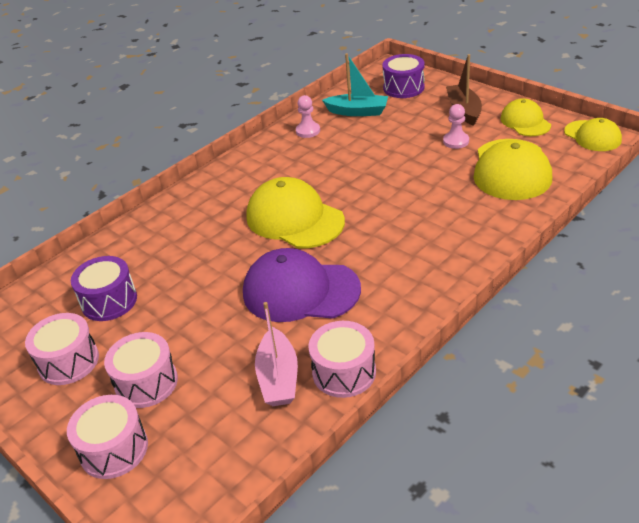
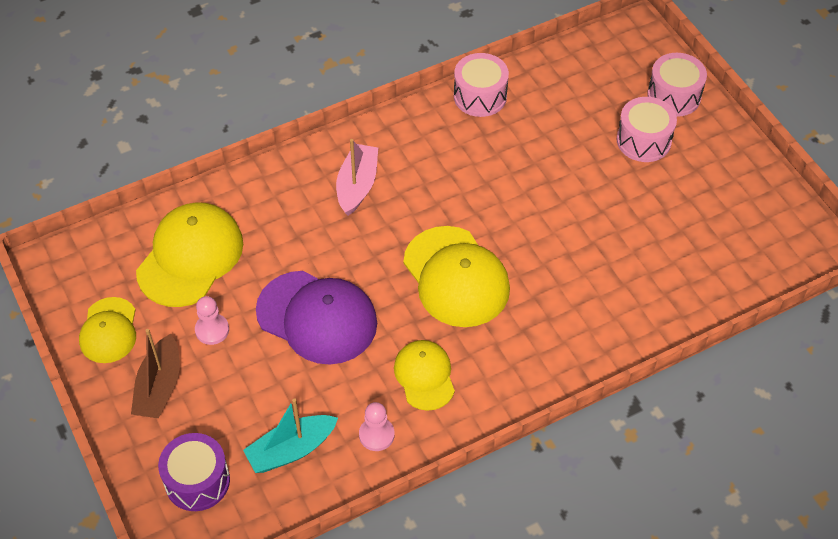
camera: 165 degrees left, 15 degrees up
(68, 361) = (713, 184): pink drum -> none
(109, 301) = (673, 238): purple drum -> none
(278, 377) = (533, 109): pink boat -> pink boat (357, 185)
(300, 291) = (485, 183): purple cap -> purple cap (317, 317)
(357, 112) = (291, 450): turquoise boat -> turquoise boat turned 60 degrees counterclockwise
(592, 136) = (63, 273): yellow cap -> yellow cap (424, 376)

